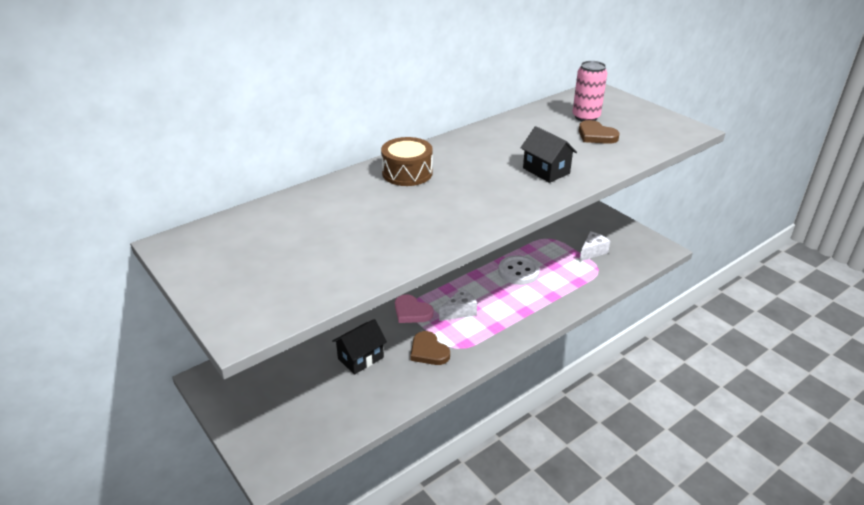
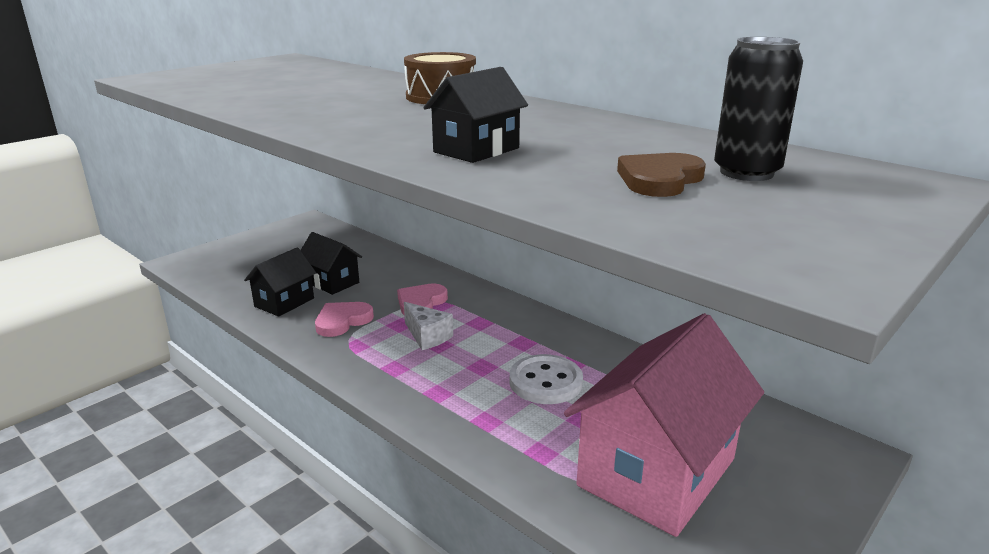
camera: 80 degrees right, 10 degrees down
(388, 385) = (284, 302): none -> black house
(428, 351) = (342, 321): brown heart -> pink heart
(586, 117) = (746, 172): pink can -> black can
(592, 252) = (657, 472): white cheese -> pink house

